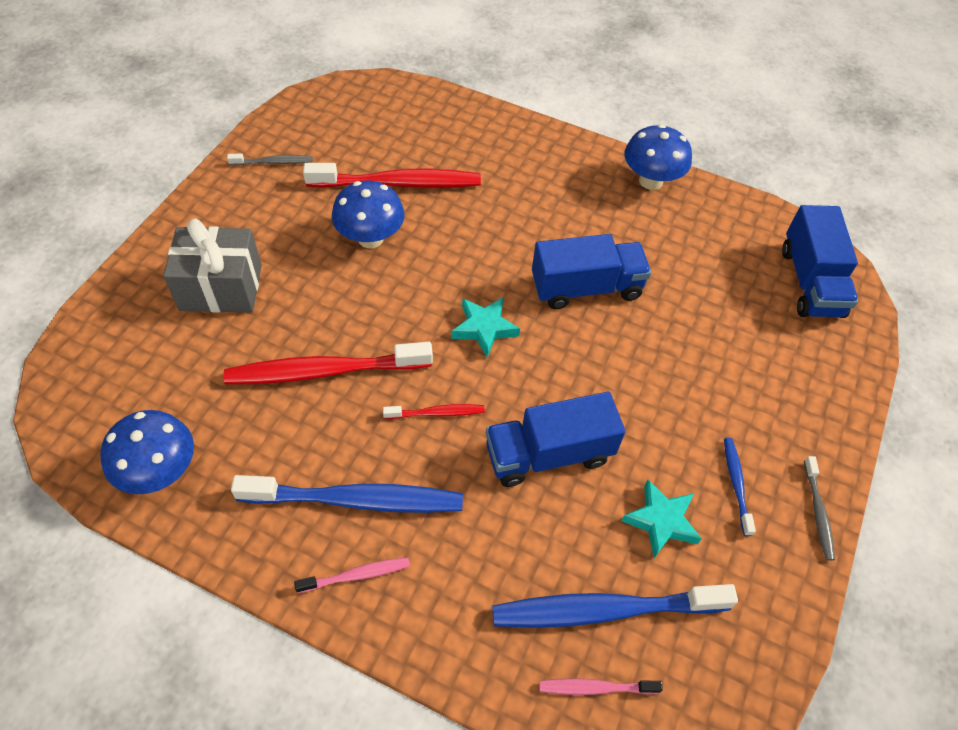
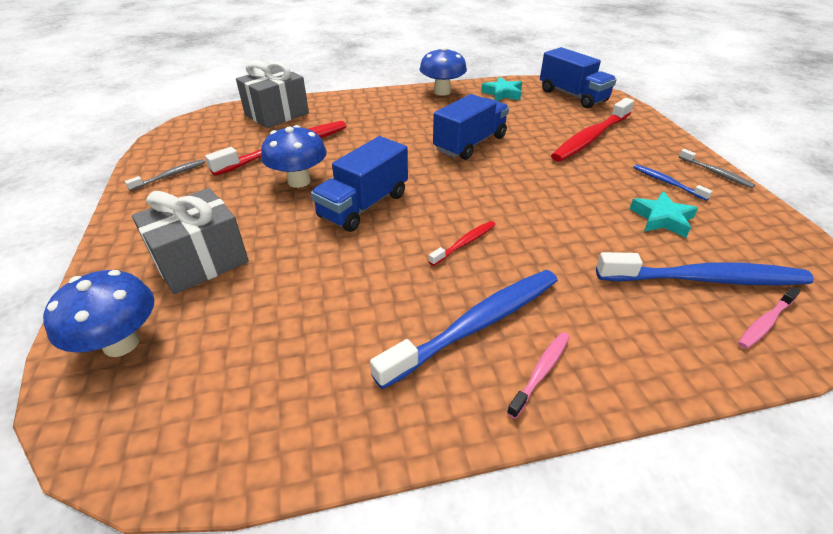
camera: 35 degrees left, 15 degrees down
(160, 471) = (279, 418): blue mushroom -> blue mushroom (121, 343)
(324, 371) = (353, 264): red toothbrush -> red toothbrush (591, 138)
(435, 120) = (277, 114): none -> grey gift
(484, 328) = (436, 187): turquoise star -> turquoise star (502, 93)
(548, 454) = (560, 224): blue truck -> blue truck (364, 205)
(604, 610) = (705, 279): blue toothbrush -> blue toothbrush turned 135 degrees counterclockwise

